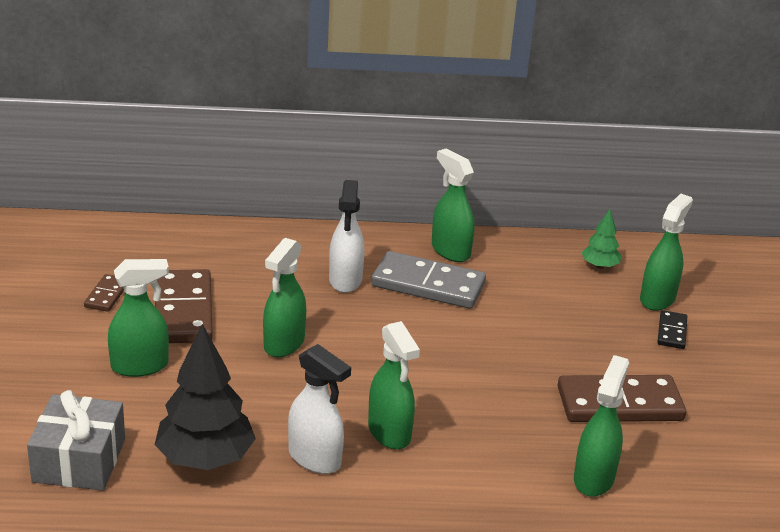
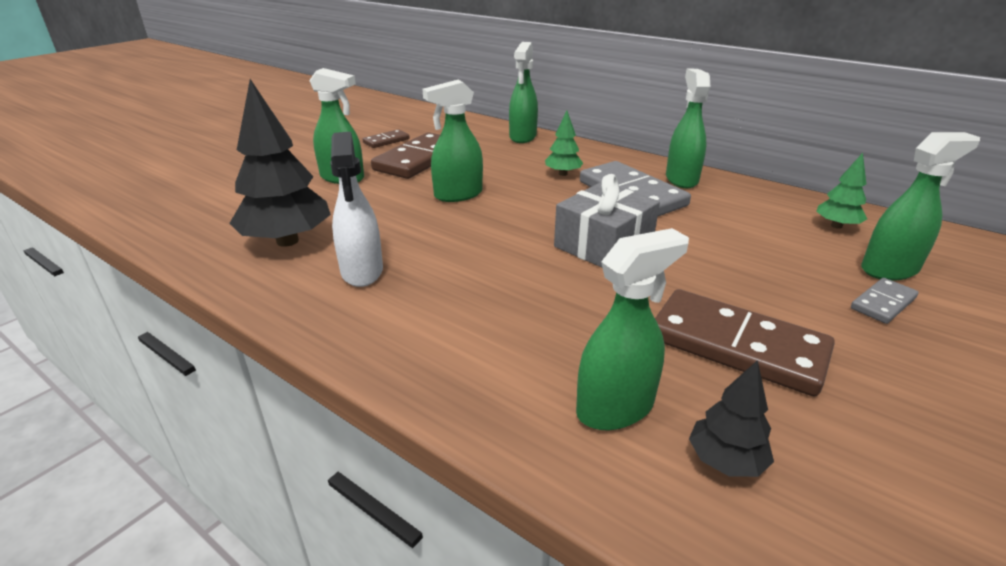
camera: 40 degrees right, 0 degrees up
(79, 460) = (215, 212): grey gift -> grey gift (603, 245)
(345, 280) = (563, 174): white spray bottle -> green tree
(389, 433) = (451, 278): green spray bottle -> green spray bottle (522, 137)
(670, 481) = (725, 461): none -> black tree
(671, 332) = (883, 303): black domino -> grey domino

